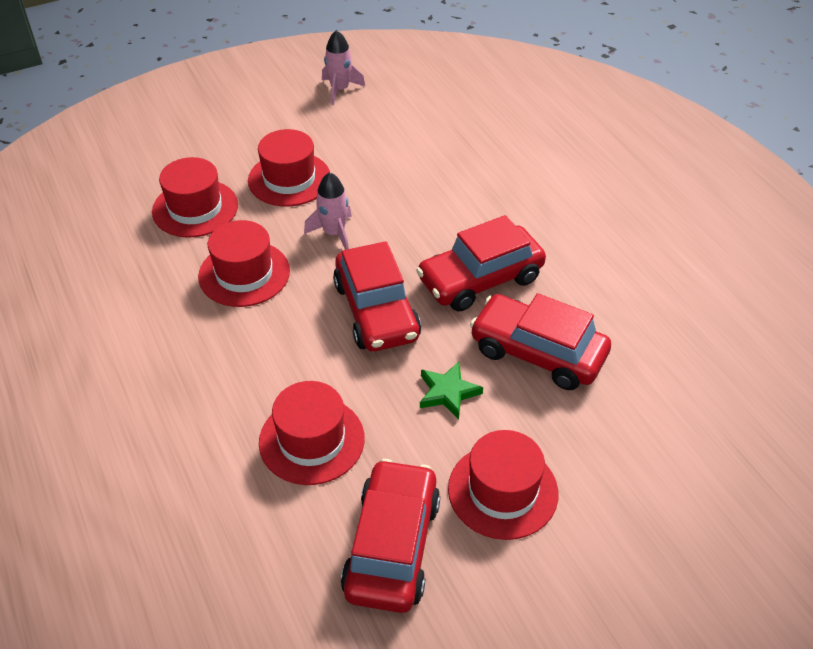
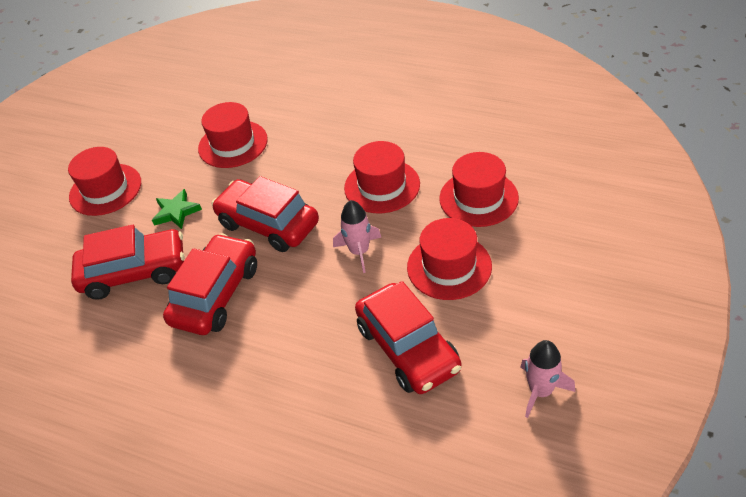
camera: 145 degrees right, 0 degrees up
(392, 546) = (147, 136): red car -> red car (408, 348)

